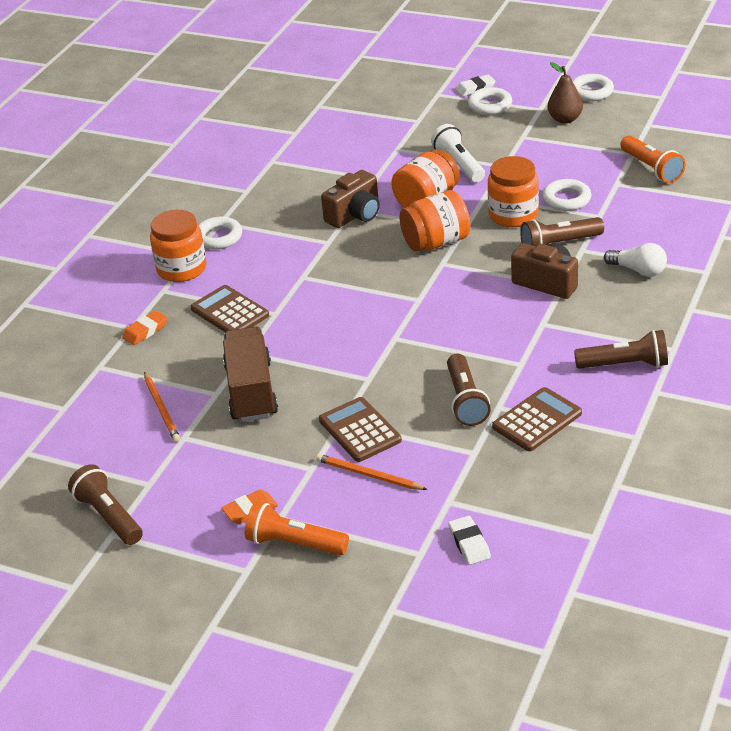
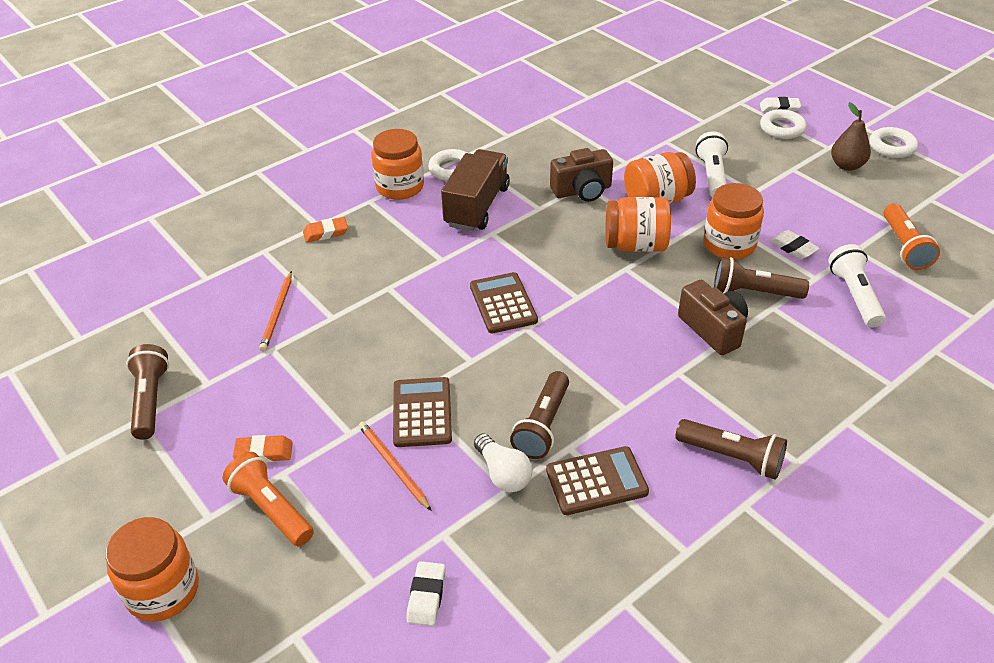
camera: 25 degrees right, 5 degrees up
(229, 312) = (405, 243): brown calculator -> brown calculator (503, 303)
(251, 391) = (362, 328): brown truck -> brown truck (477, 206)
(256, 630) = (163, 590): none -> orange jar
(566, 199) = (793, 248): white ring -> white eraser
(638, 218) = (854, 295): none -> white flashlight
(638, 270) = (818, 354): white light bulb -> white light bulb (503, 474)

